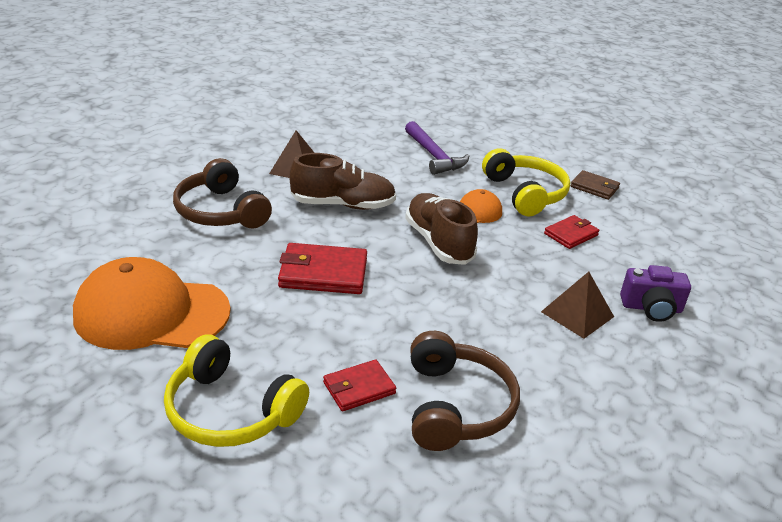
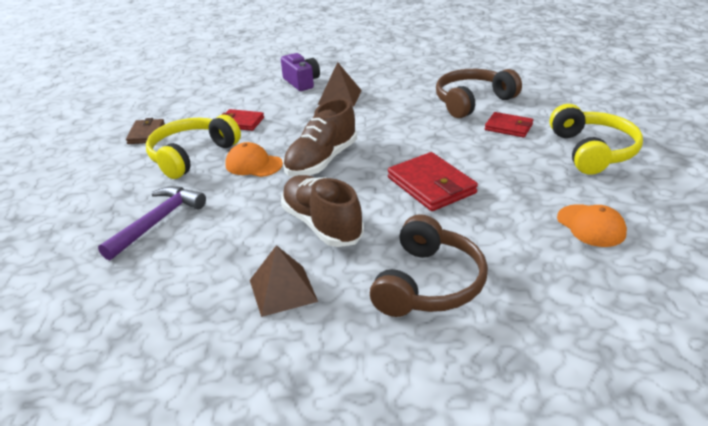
camera: 120 degrees left, 0 degrees up
(151, 313) = (591, 226): orange cap -> orange cap, size x0.50

